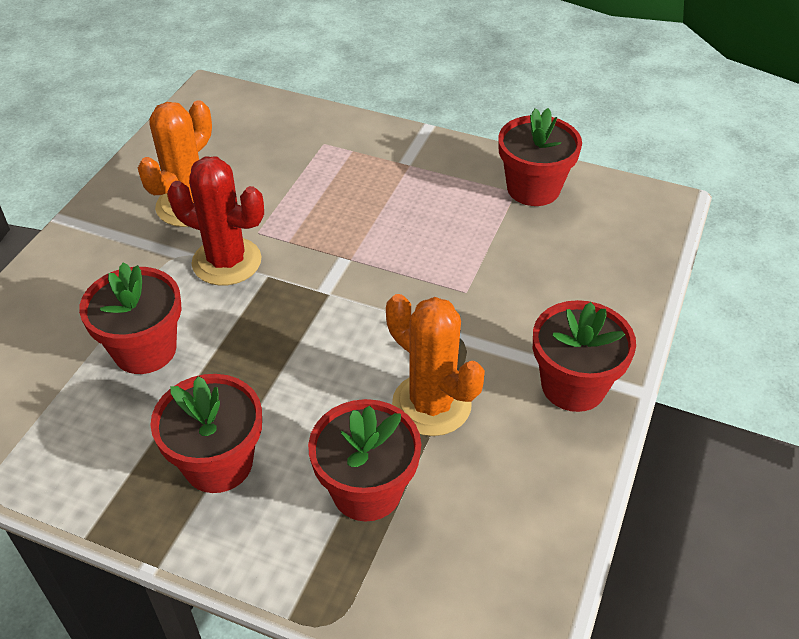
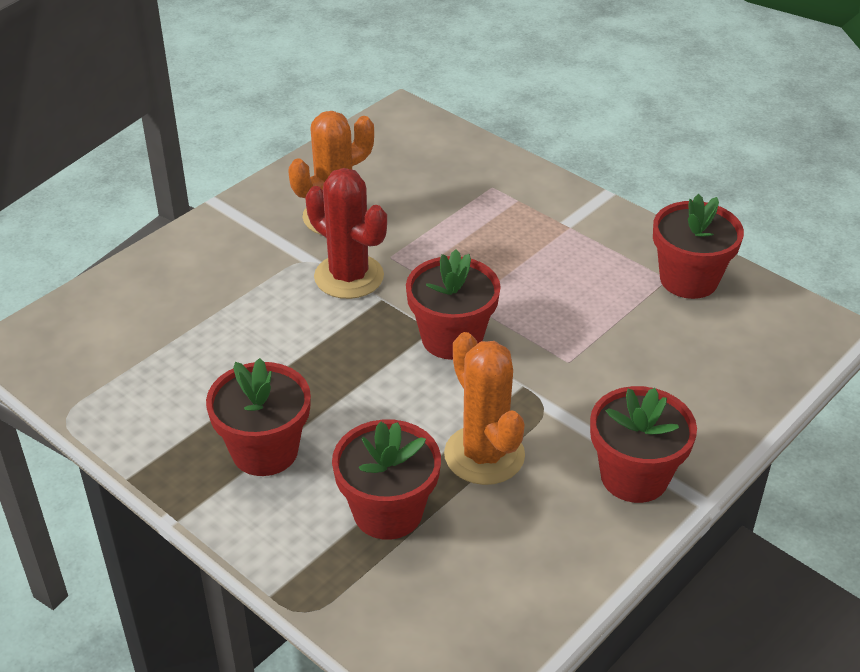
camera: 20 degrees right, 5 degrees down
(145, 350) = (241, 336): red flower pot -> red flower pot (452, 338)

